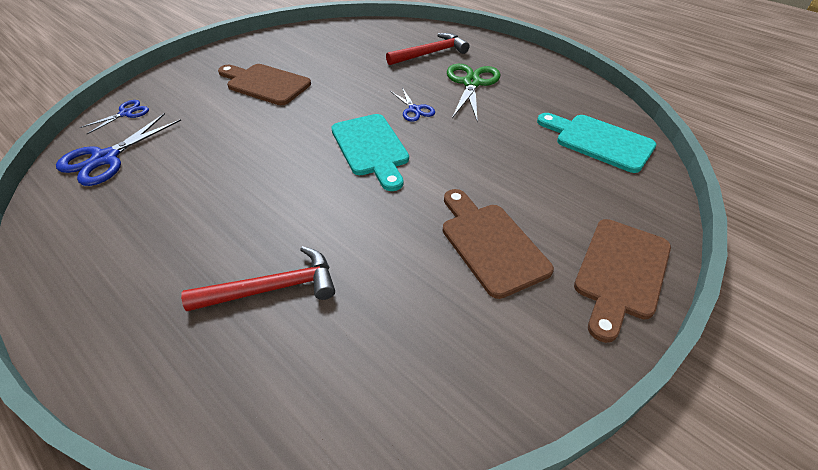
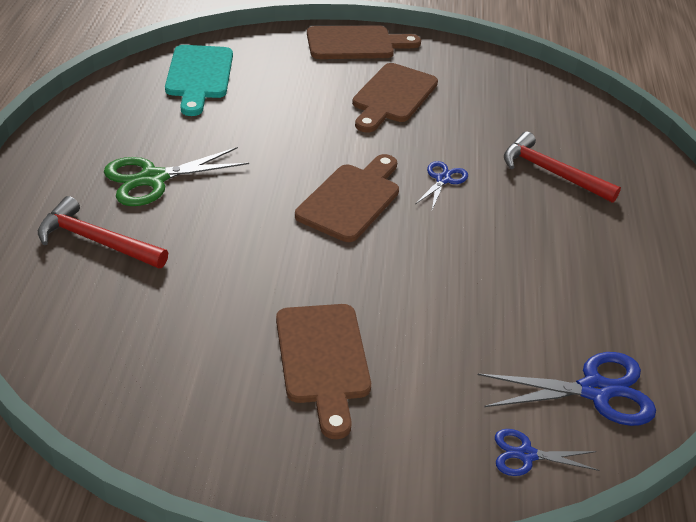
camera: 130 degrees left, 5 degrees down
(371, 148) = (351, 199): turquoise cutting board -> brown cutting board
(414, 110) = (253, 199): blue scissors -> blue scissors (443, 179)

